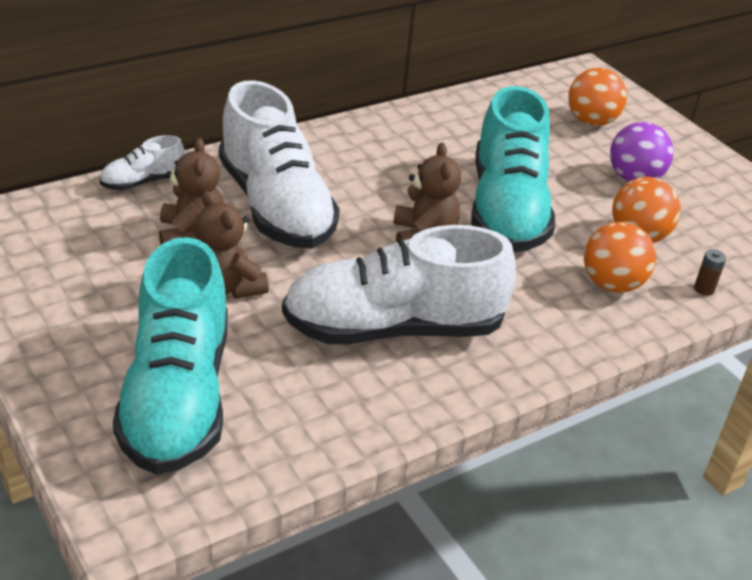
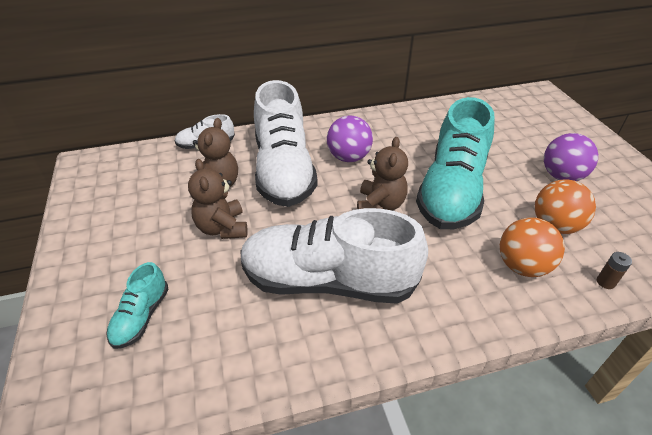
camera: 20 degrees right, 5 degrees up
(177, 397) = (141, 317): turquoise shoe -> turquoise shoe, size x0.45
(358, 181) = (348, 157): none -> purple ball
(591, 121) = (536, 129): orange ball -> none

